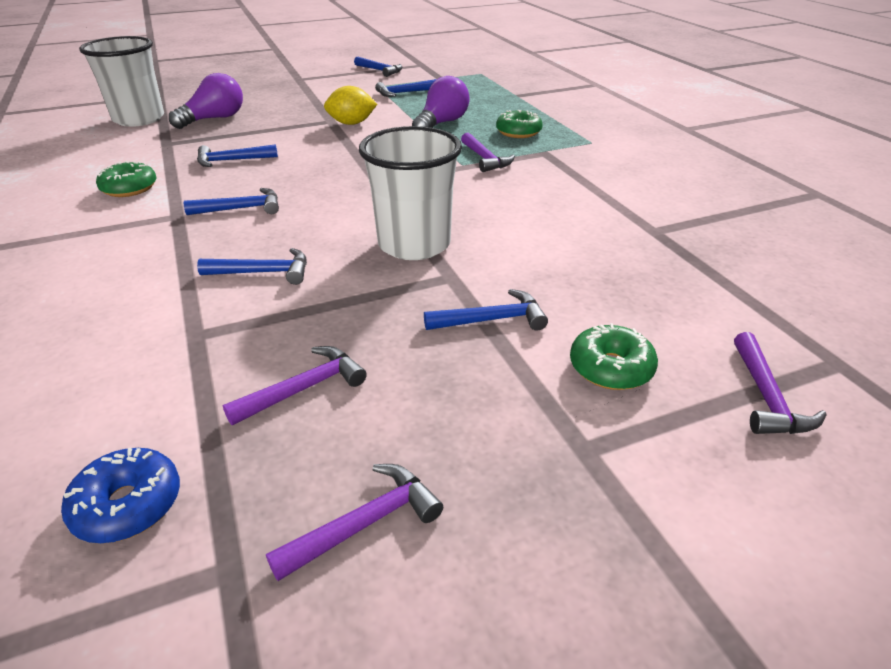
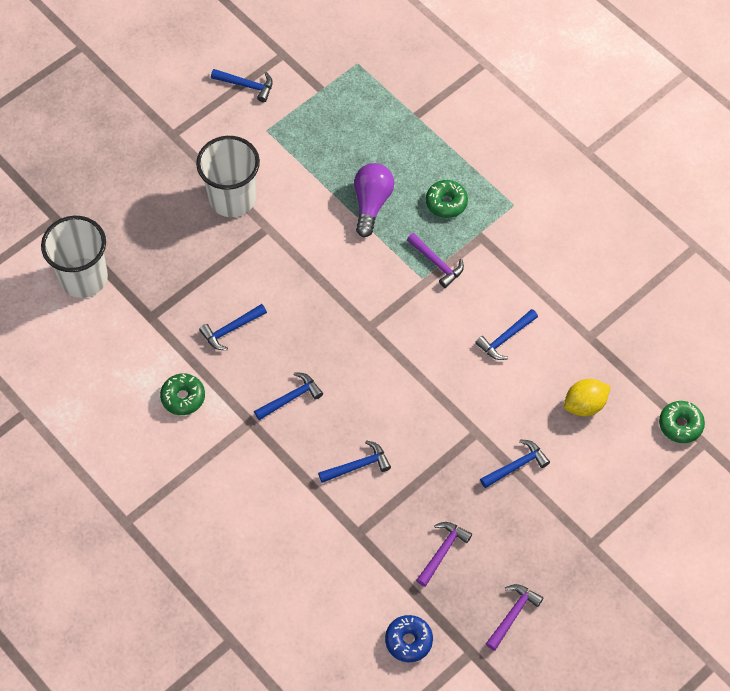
camera: 20 degrees left, 25 degrees up
(214, 119) = (156, 256): purple light bulb -> none
(351, 123) = (290, 228): yellow lemon -> yellow lemon (584, 405)
(403, 93) = (302, 142): blue hammer -> blue hammer (505, 338)
(414, 244) = (437, 404): white cup -> white cup (232, 198)
(611, 368) = (591, 485): green donut -> green donut (680, 425)
(766, 397) = (669, 481): purple hammer -> none

